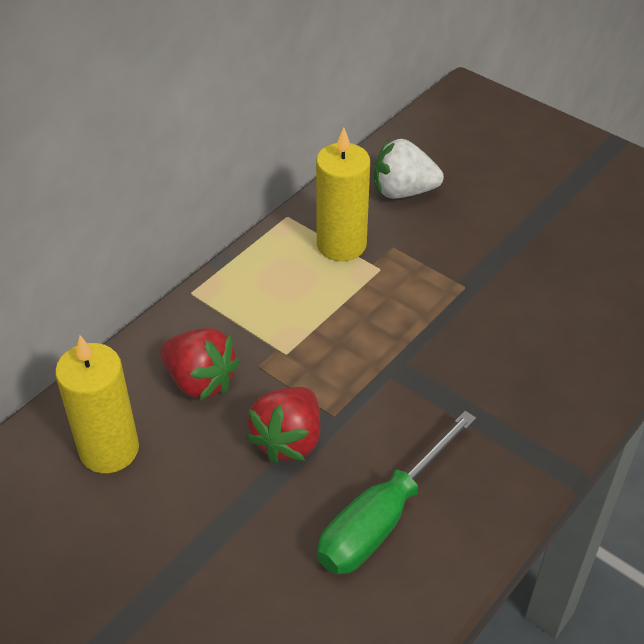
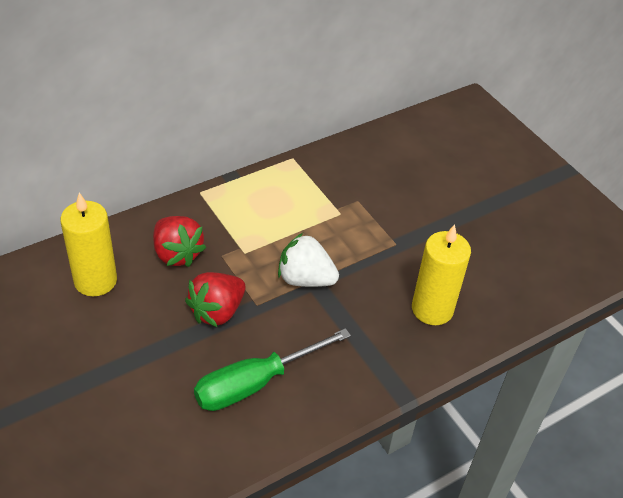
camera: 15 degrees right, 0 degrees up
(341, 244) = (321, 188): yellow candle -> yellow candle (432, 309)
(403, 191) = (385, 163): white strawberry -> white strawberry (305, 279)

